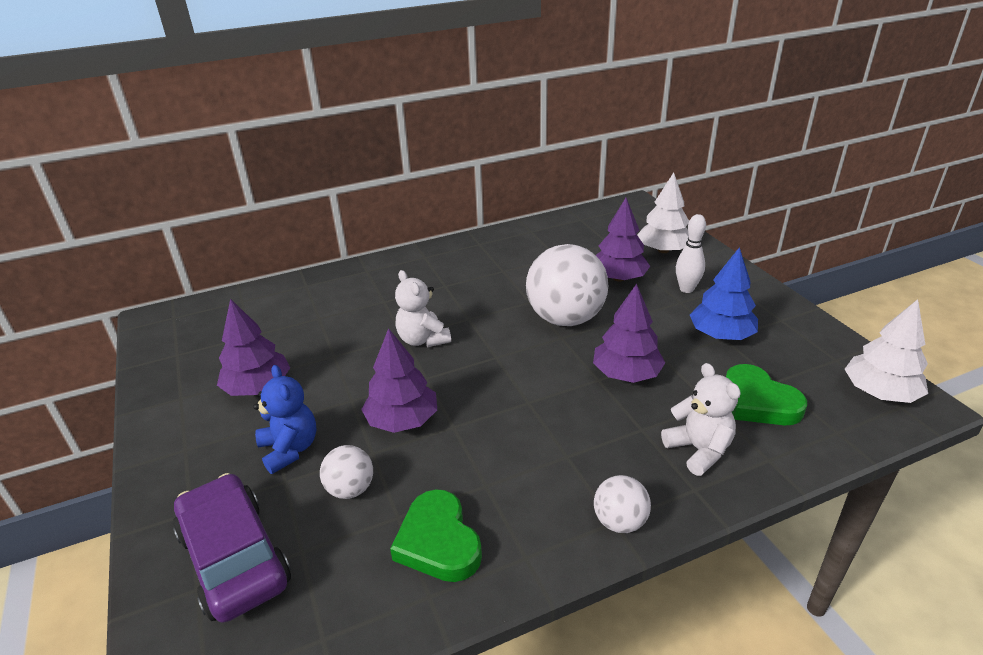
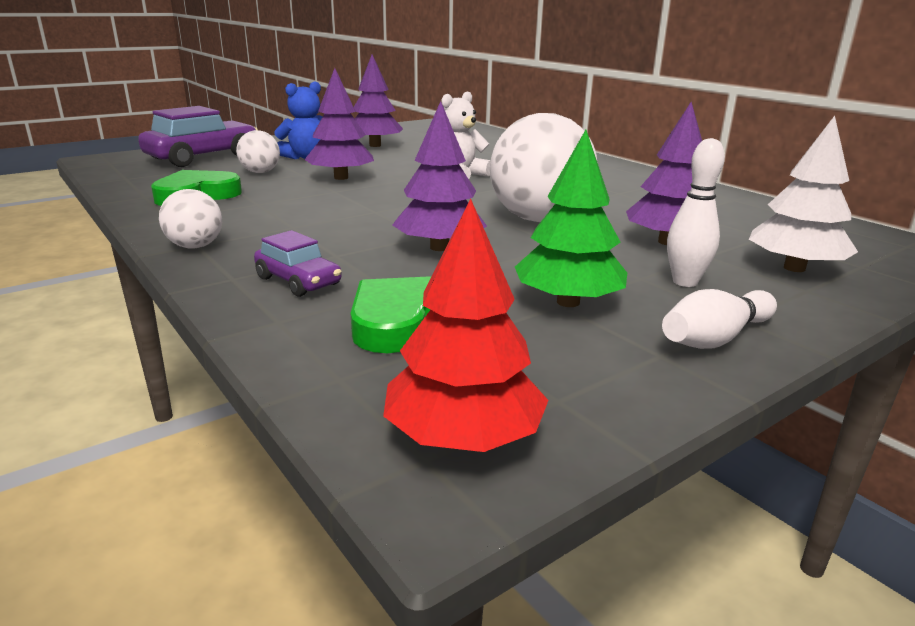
camera: 75 degrees right, 10 degrees down
(698, 450) = (298, 281): white teddy bear -> purple car
(721, 335) = (568, 302): blue tree -> green tree
(759, 299) = (715, 338): none -> white bowling pin
(879, 393) = (464, 437): white tree -> red tree

